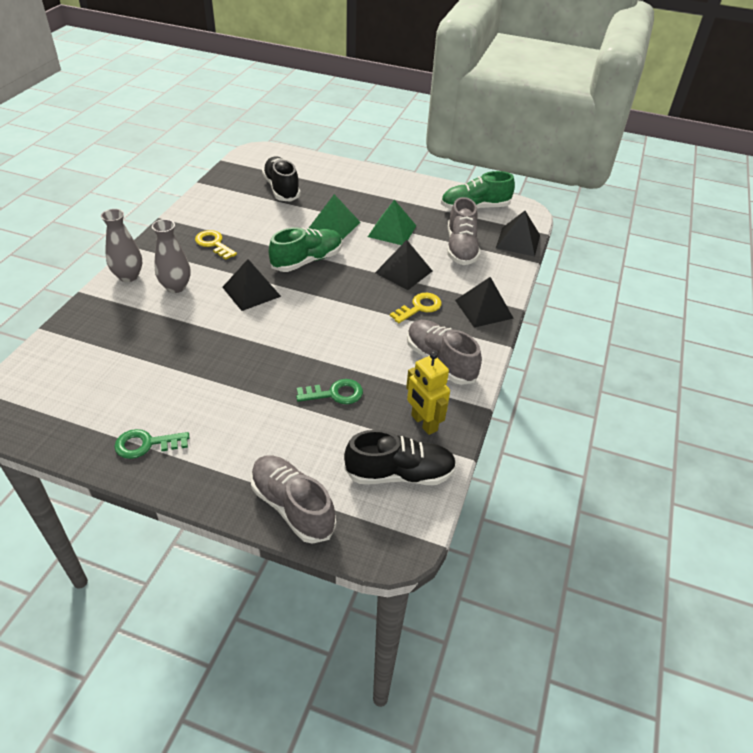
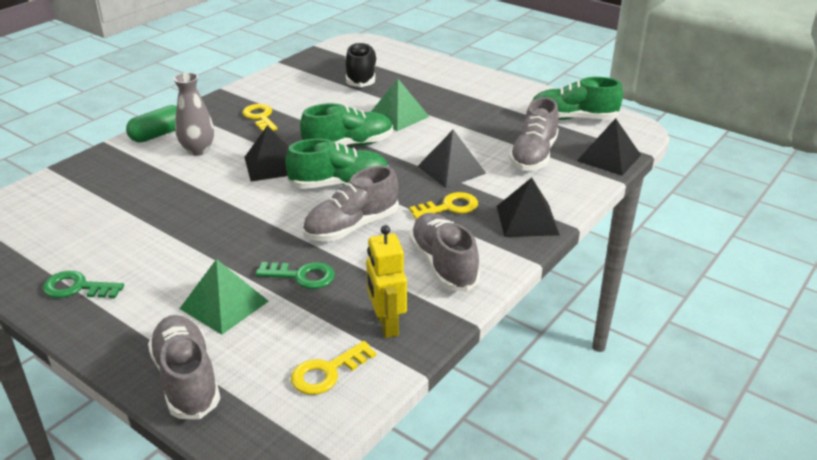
camera: 20 degrees right, 10 degrees down
(128, 276) = (158, 135): grey vase -> green capsule
(320, 301) = (339, 184): none -> green shoe
(351, 340) = (351, 227): none -> grey shoe
(392, 231) = (460, 129): green pyramid -> green pyramid (224, 304)
(400, 474) = (327, 372): black shoe -> yellow key

